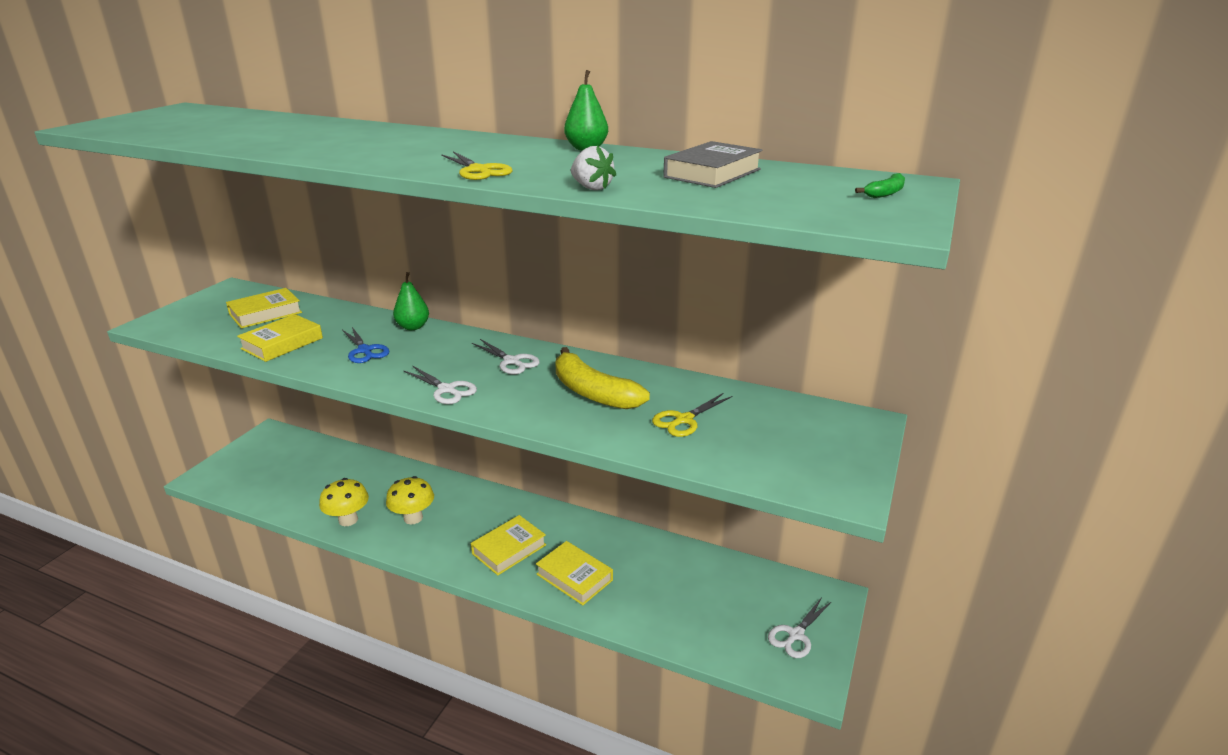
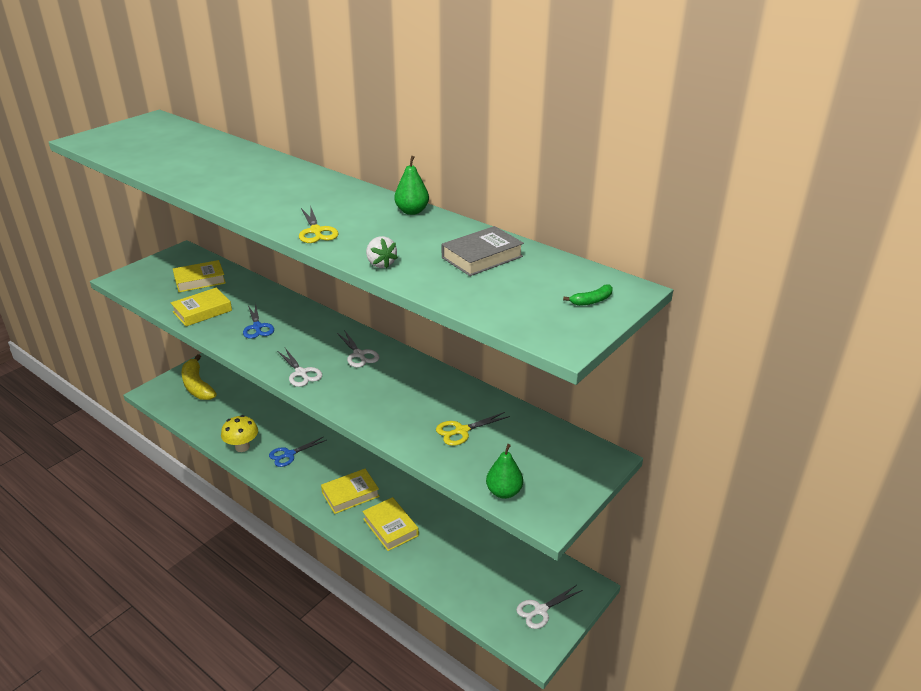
camera: 15 degrees right, 5 degrees up
(413, 327) = (300, 309): green pear -> green pear (504, 492)
(413, 518) = (289, 454): yellow mushroom -> blue scissors
(593, 392) = (406, 394): yellow banana -> yellow banana (197, 386)

